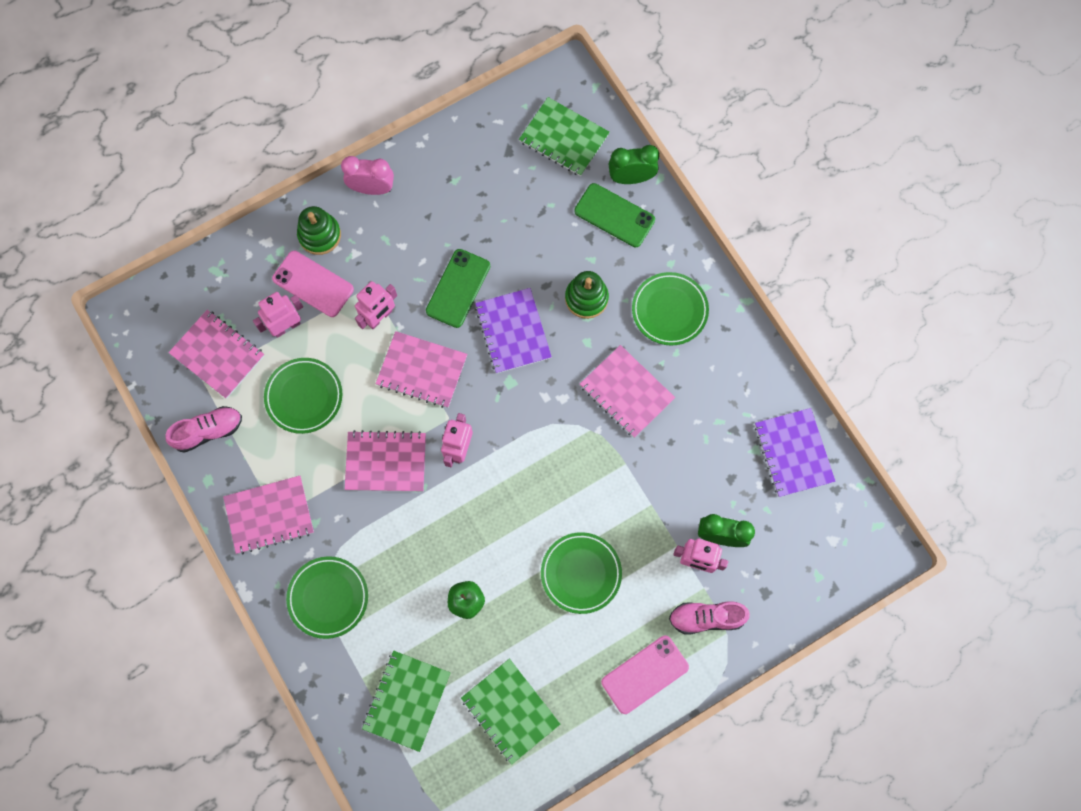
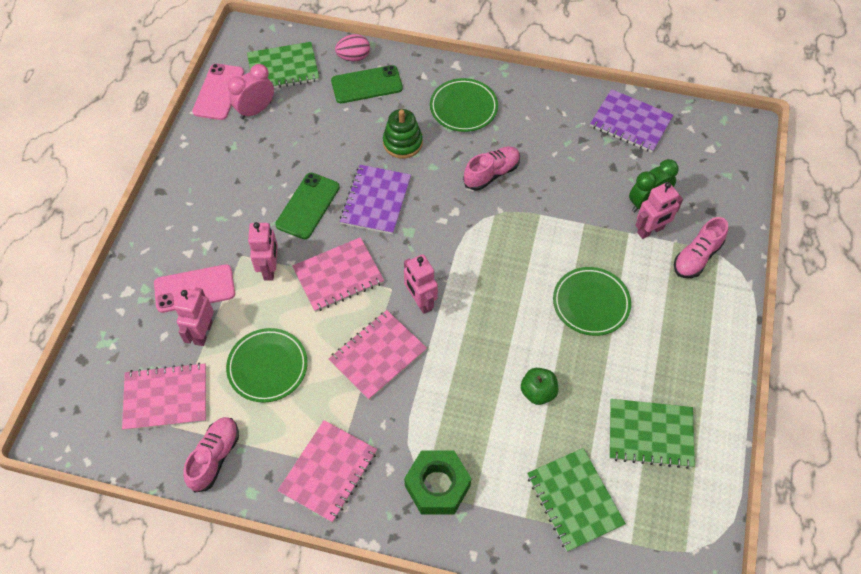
camera: 45 degrees left, 15 degrees down
(319, 235) = (166, 254): green stacking toy -> none
(328, 597) = (437, 486): green plate -> green nut
(372, 188) = (176, 196): pink clock -> pink clock (255, 110)
(458, 288) = (308, 206): green phone -> green phone turned 45 degrees clockwise
(513, 331) = (376, 200): purple notebook -> purple notebook turned 75 degrees clockwise
(626, 392) = (491, 174): pink notebook -> pink shoe
(631, 178) = (353, 57): green clock -> pink egg
(645, 674) = (703, 325): pink phone -> pink phone (219, 92)

